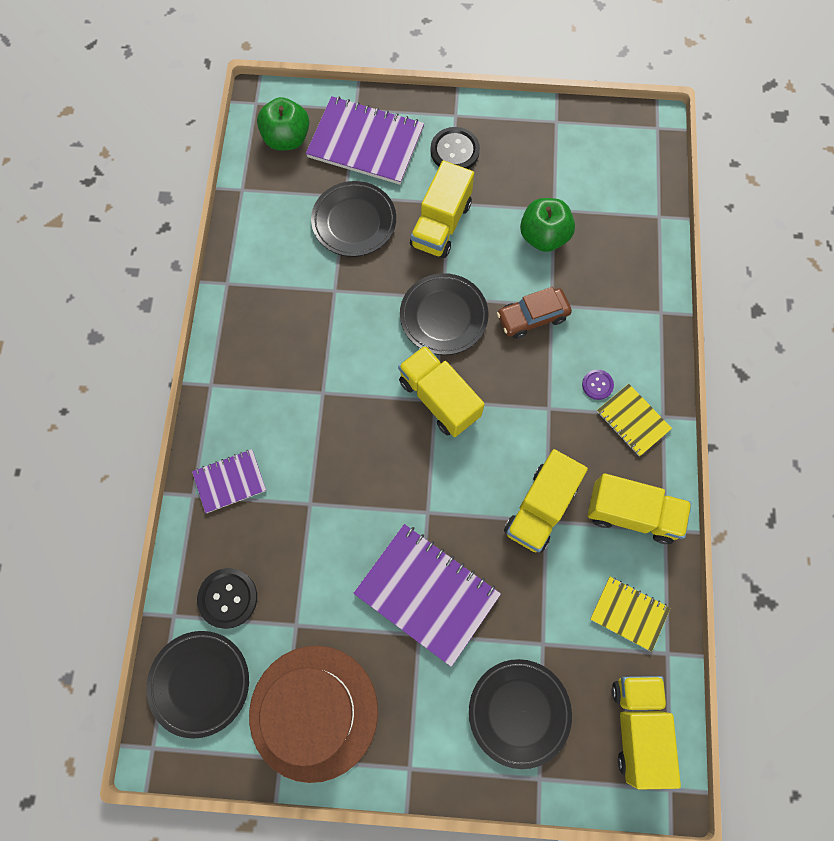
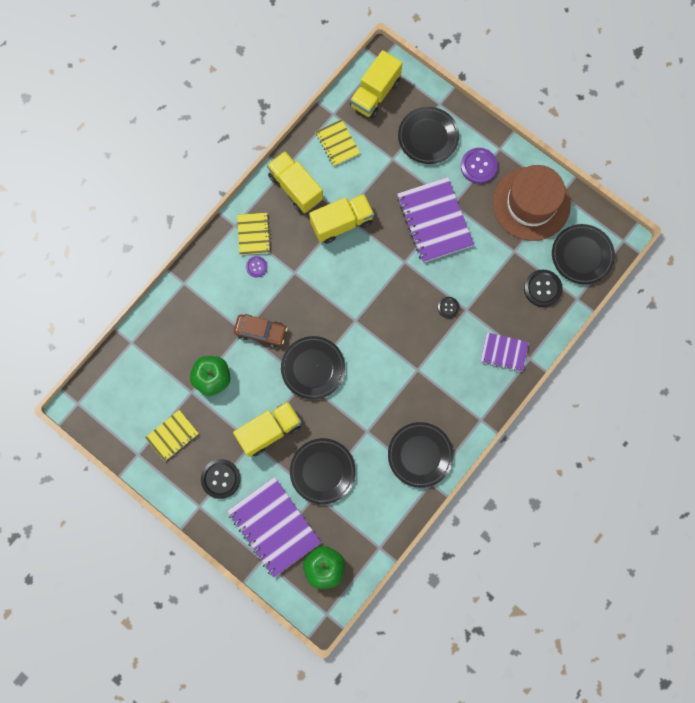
camera: 145 degrees left, 5 degrees up
(257, 303) = (420, 455): none -> black plate
(334, 491) = (448, 307): none -> black button
(421, 718) = (478, 166): none -> purple button
(439, 398) = (352, 320): yellow truck -> none
(537, 158) = (172, 436): none -> yellow notebook

